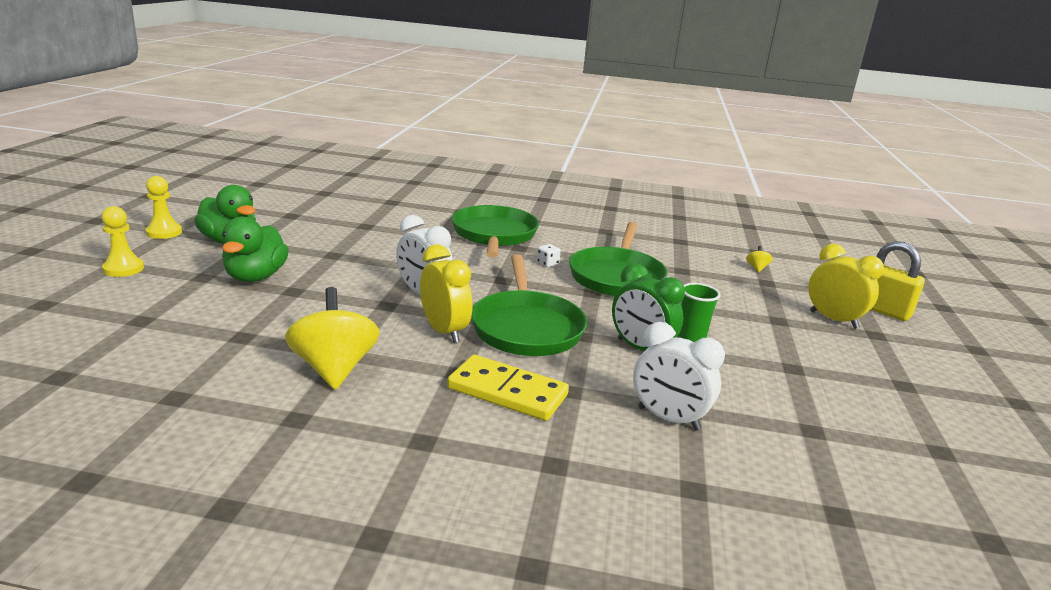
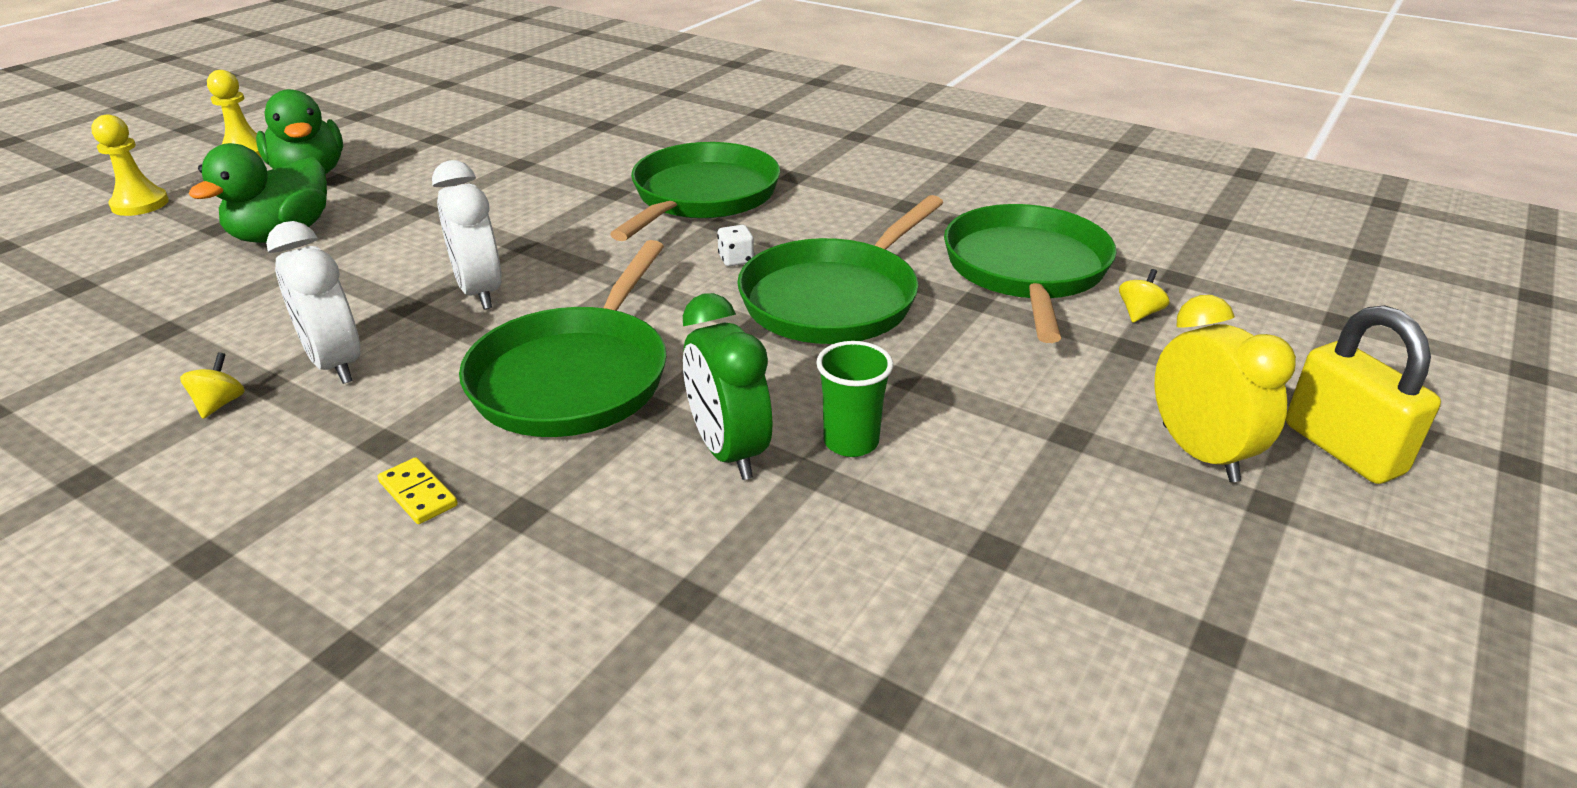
camera: 25 degrees right, 10 degrees up
(334, 369) = (220, 404): yellow spinning top -> yellow spinning top, size x0.41
(444, 331) = (440, 364): yellow clock -> none
(507, 392) = (418, 494): yellow domino -> yellow domino, size x0.46
(668, 419) = (629, 607): white clock -> white clock (335, 364)
(691, 255) = (1026, 270): none -> green pan

